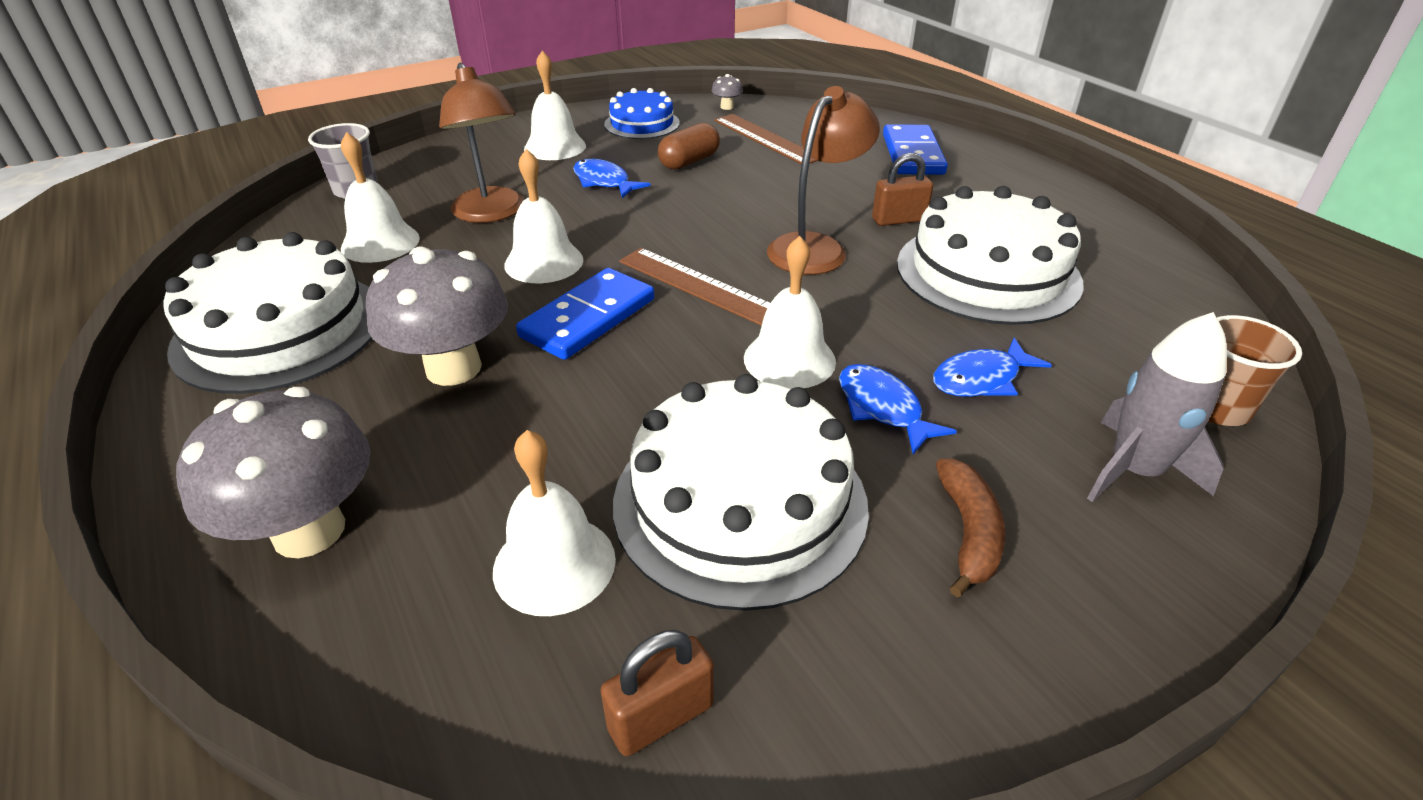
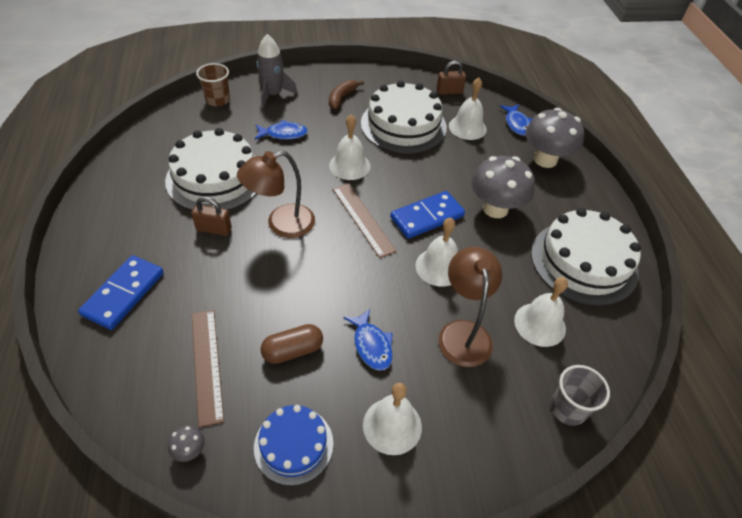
camera: 160 degrees left, 10 degrees up
(882, 408) = (331, 136): blue fish -> blue fish (516, 124)

